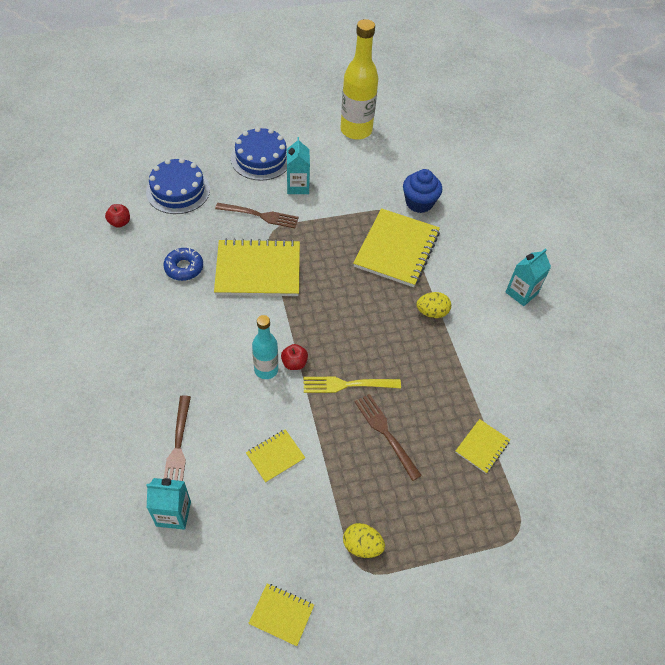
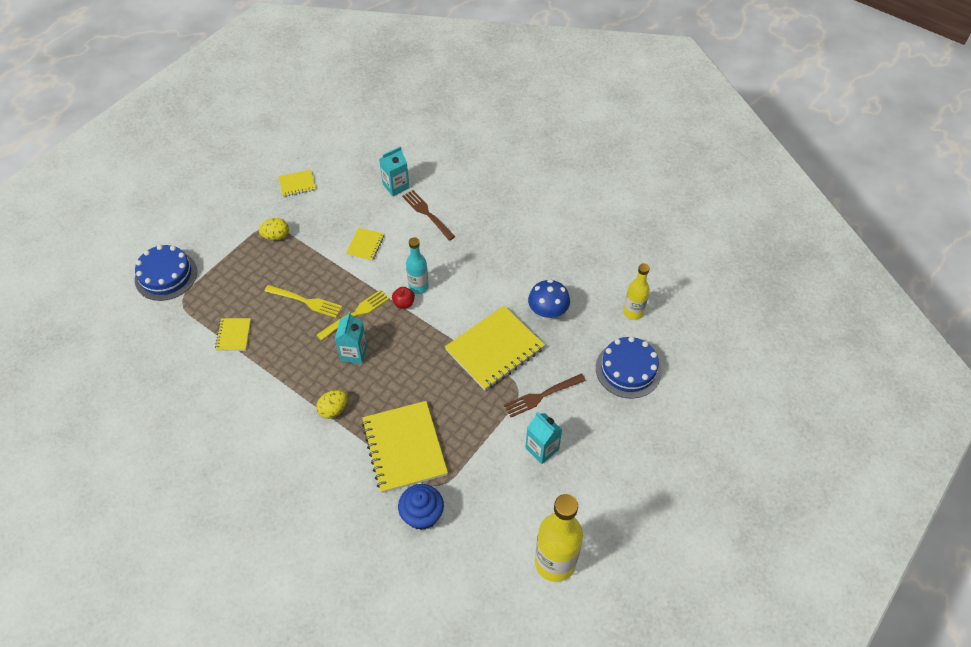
camera: 145 degrees right, 0 degrees up
(120, 222) = (633, 312): red apple -> yellow bottle
(184, 268) = (547, 313): blue donut -> blue mushroom
(261, 158) = (602, 454): blue cake -> blue cake (166, 275)
(386, 433) = (306, 301): brown fork -> yellow fork
(521, 293) = (268, 482): turquoise carton -> turquoise carton (354, 353)

